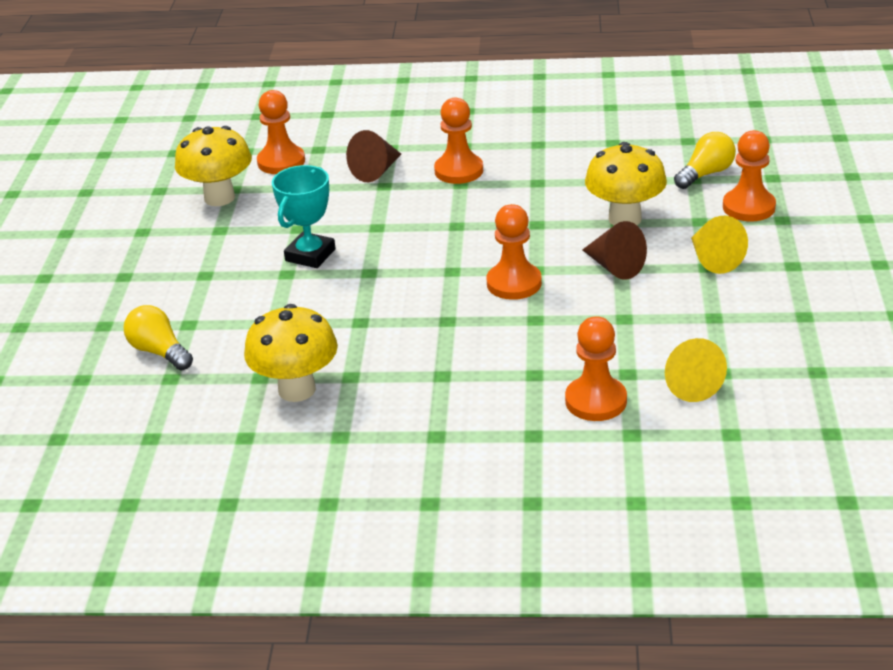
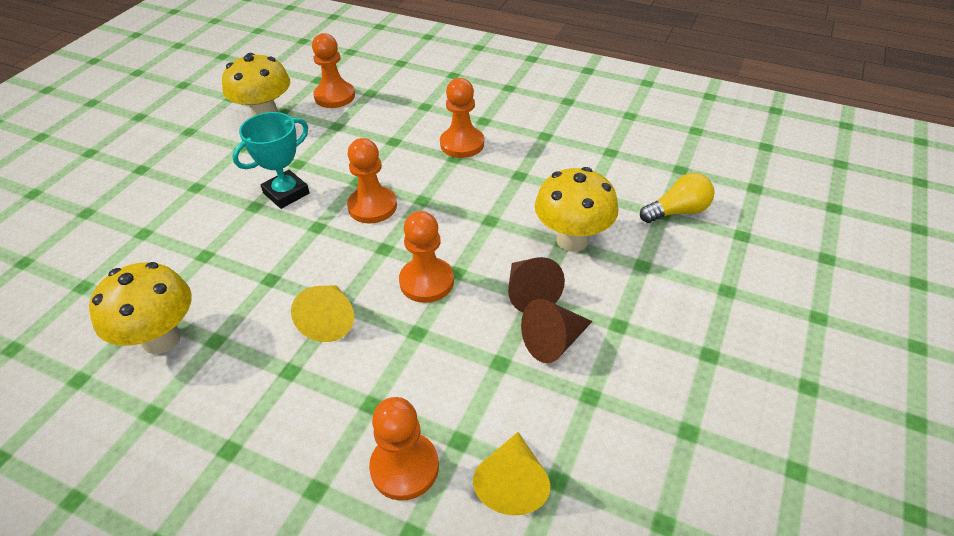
camera: 20 degrees right, 10 degrees up
(159, 352) = (98, 255): yellow light bulb -> none
(376, 171) = (397, 125): brown cone -> brown cone (553, 342)
(713, 259) = (630, 318): yellow cone -> yellow cone (330, 320)
(748, 207) = (700, 264): orange pawn -> orange pawn (372, 206)

